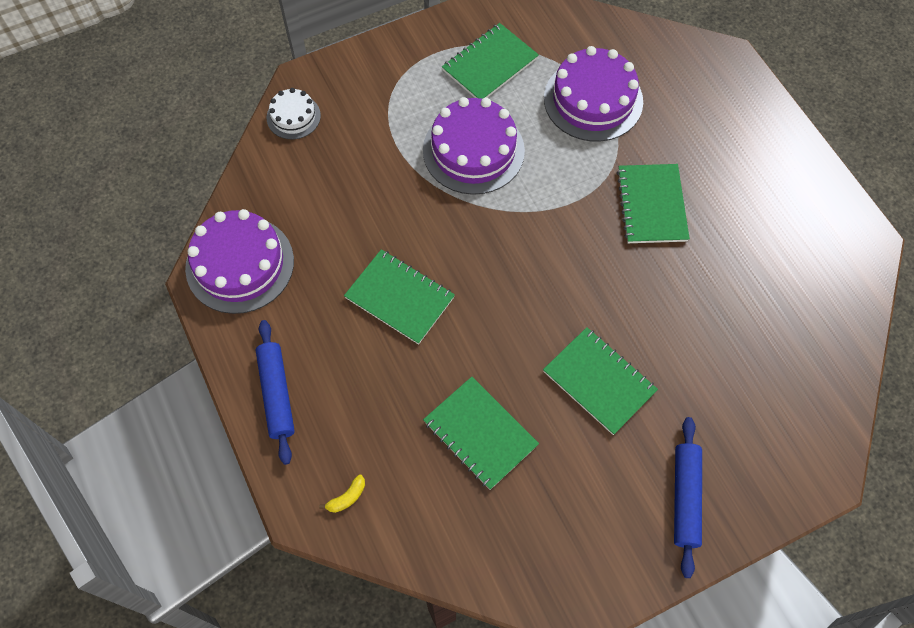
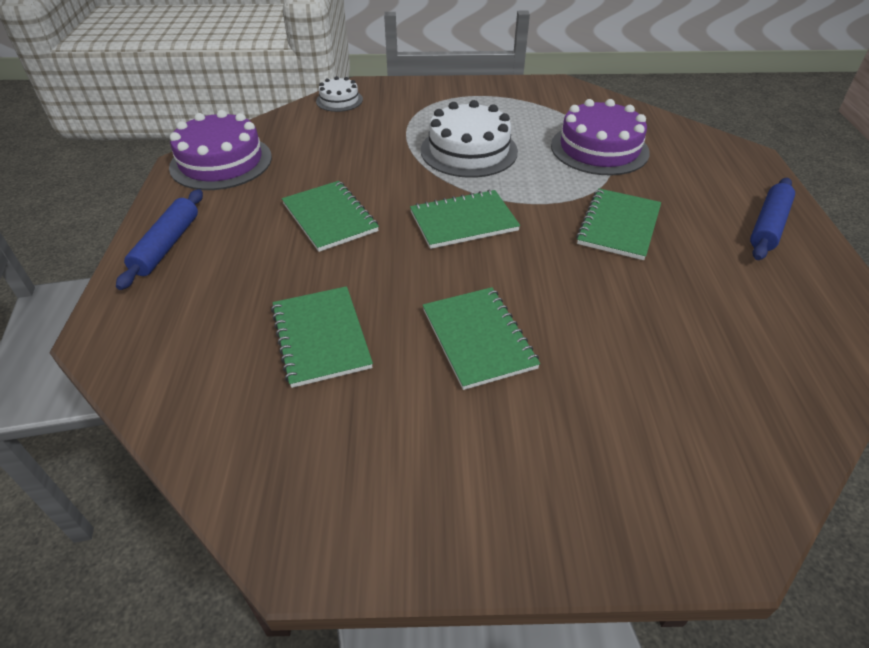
camera: 25 degrees right, 20 degrees down
(347, 497) = (149, 340): yellow banana -> none
(473, 150) = (469, 151): purple cake -> white cake
(490, 64) = (519, 110): green notebook -> green notebook (463, 221)
(685, 498) = (515, 488): blue rolling pin -> blue rolling pin (768, 226)

